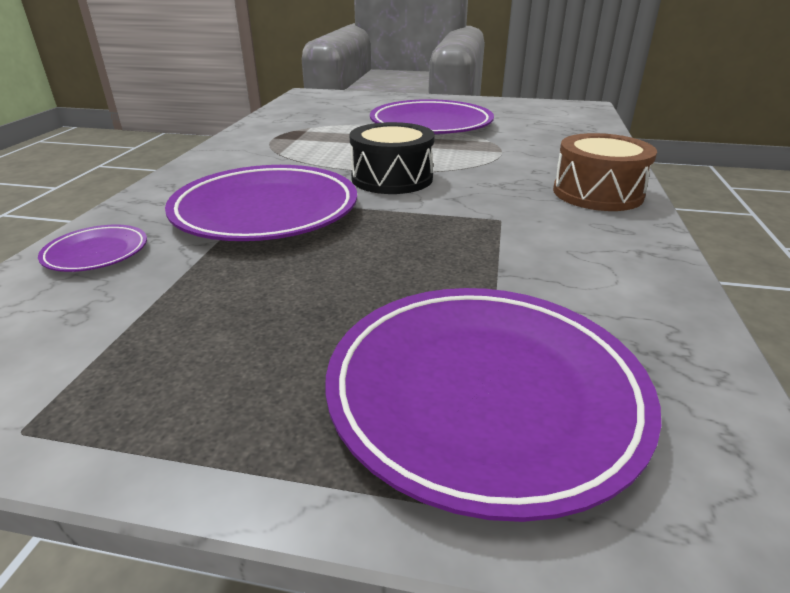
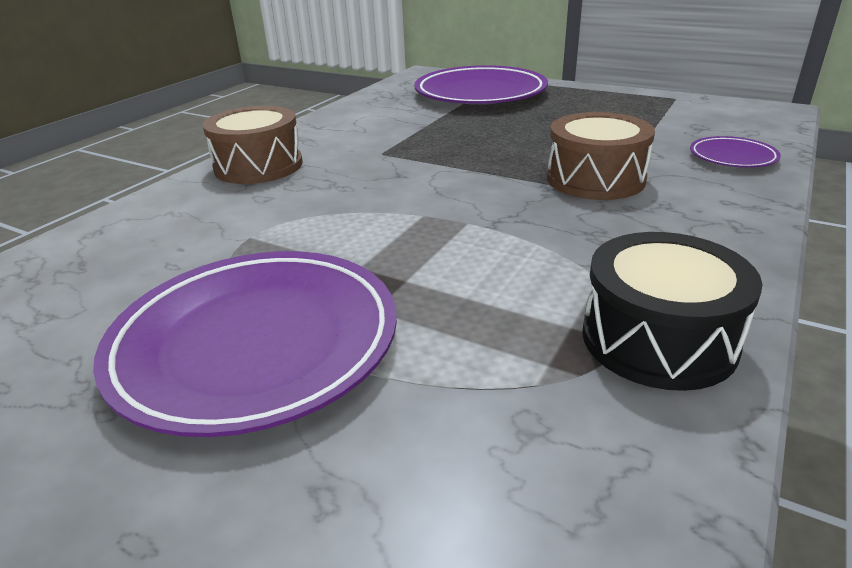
camera: 160 degrees left, 0 degrees up
(266, 211) = (595, 179): purple plate -> brown drum
(392, 178) = (443, 205): black drum -> black drum (658, 339)

